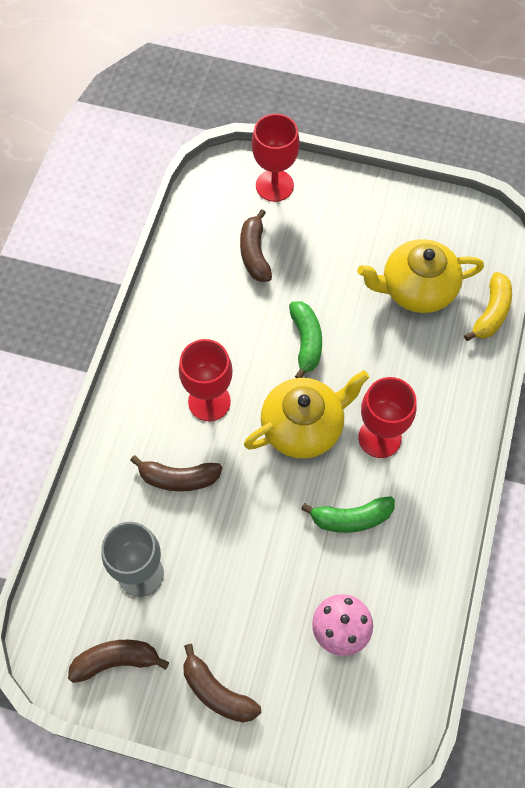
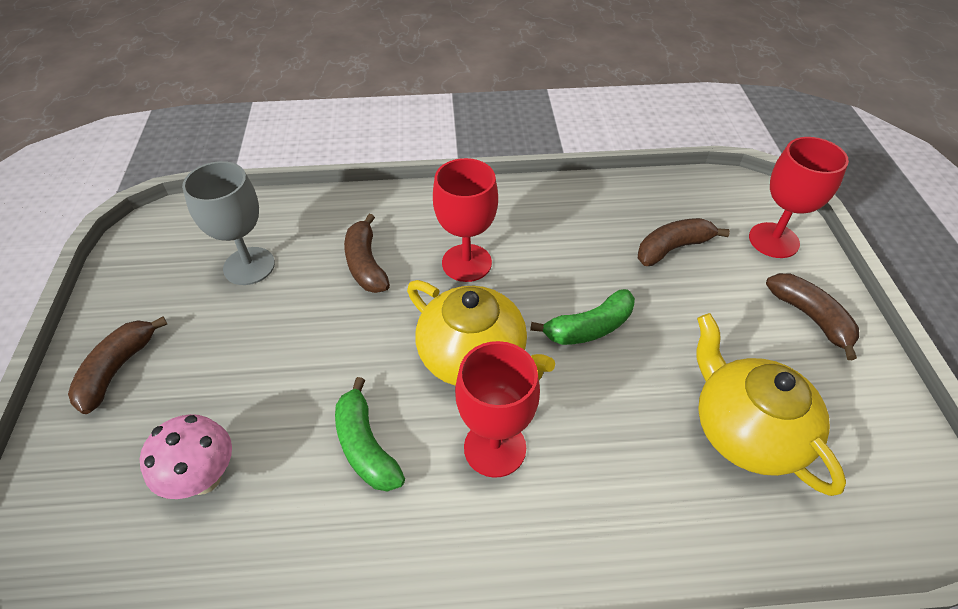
camera: 70 degrees right, 15 degrees down
(116, 660) = (151, 275): brown banana -> brown banana (811, 317)
(491, 313) = (779, 549): yellow banana -> none

